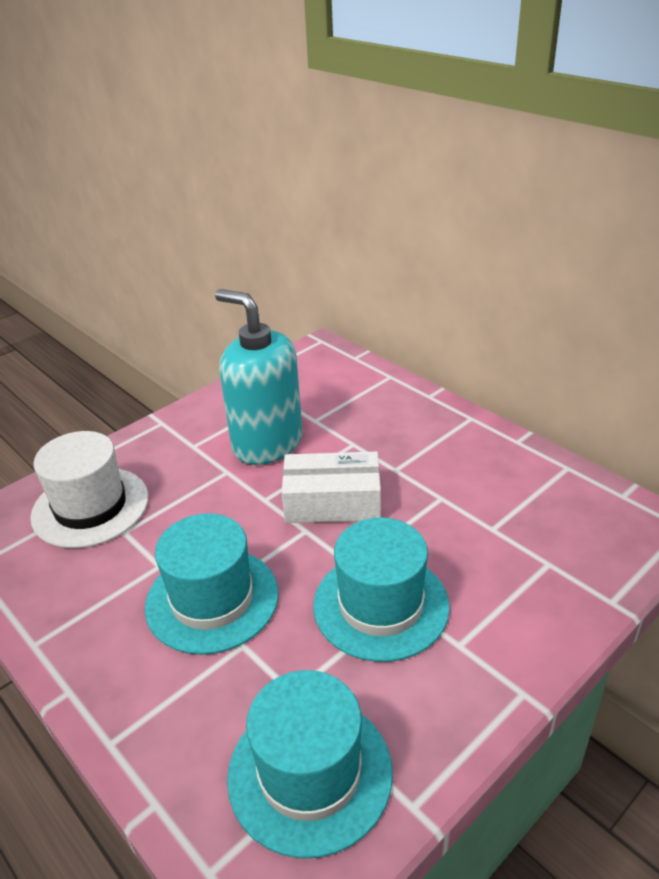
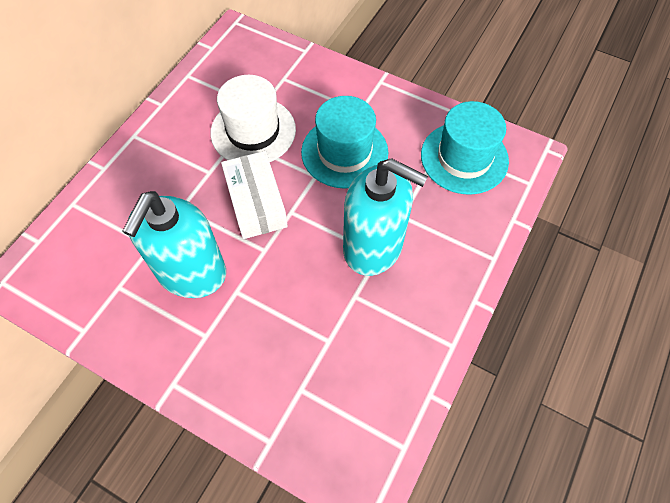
camera: 110 degrees left, 25 degrees up
(90, 507) = (308, 386): white hat -> white hat (253, 131)
(212, 599) = (373, 247): turquoise hat -> turquoise soap dispenser

